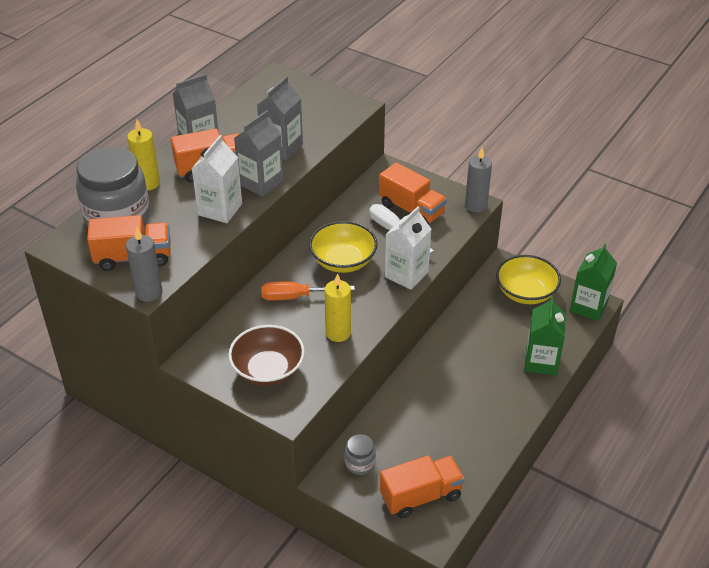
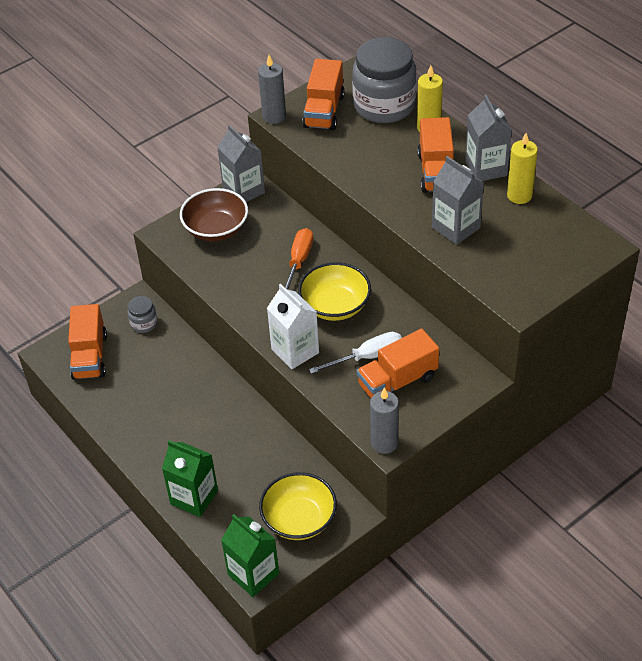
camera: 110 degrees right, 5 degrees up
(220, 209) = (368, 170): white carton -> none
(261, 182) = (400, 204): grey carton -> grey carton (244, 191)
(338, 333) = (238, 282): yellow candle -> yellow candle (519, 195)

